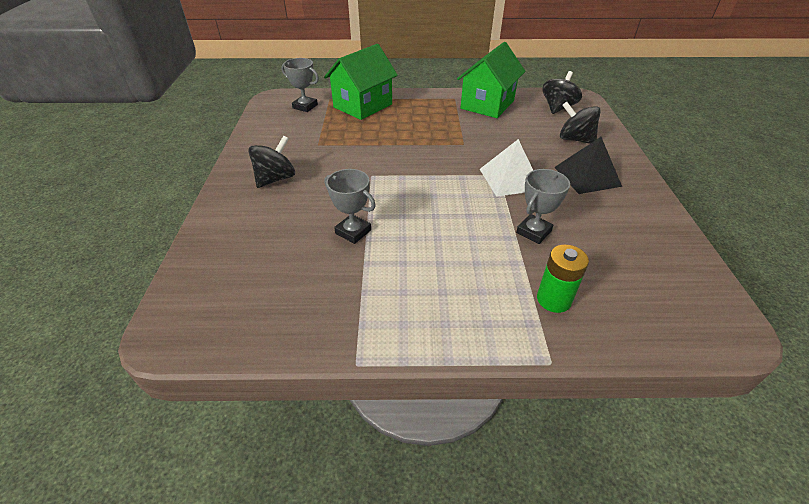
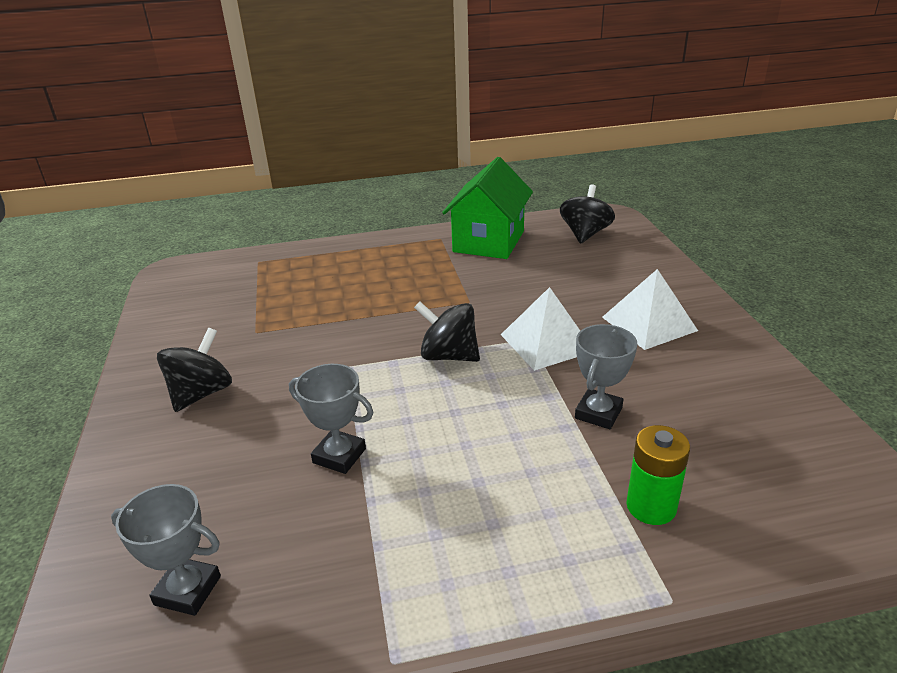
camera: 10 degrees left, 10 degrees down
(305, 106) = (223, 278): grey trophy -> grey trophy (188, 590)
(363, 106) = (310, 265): green house -> none
(575, 139) = (619, 274): black spinning top -> black spinning top (448, 356)
(587, 176) = (649, 323): black pyramid -> white pyramid

